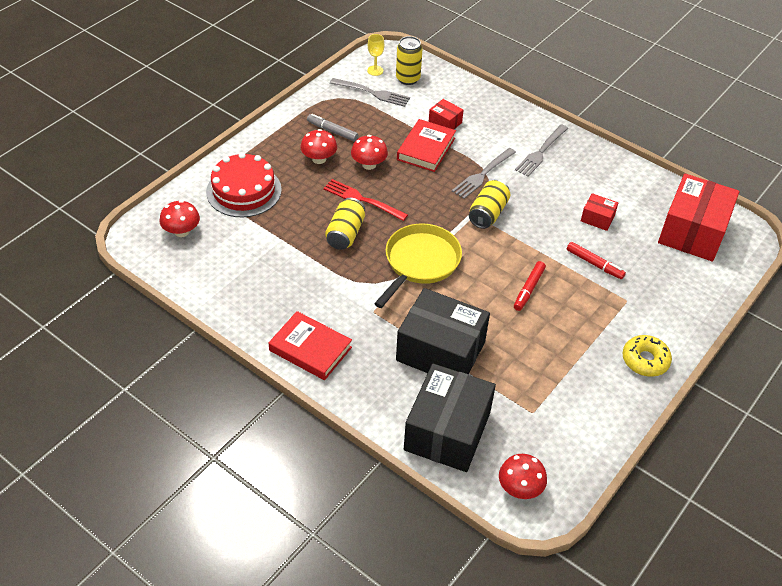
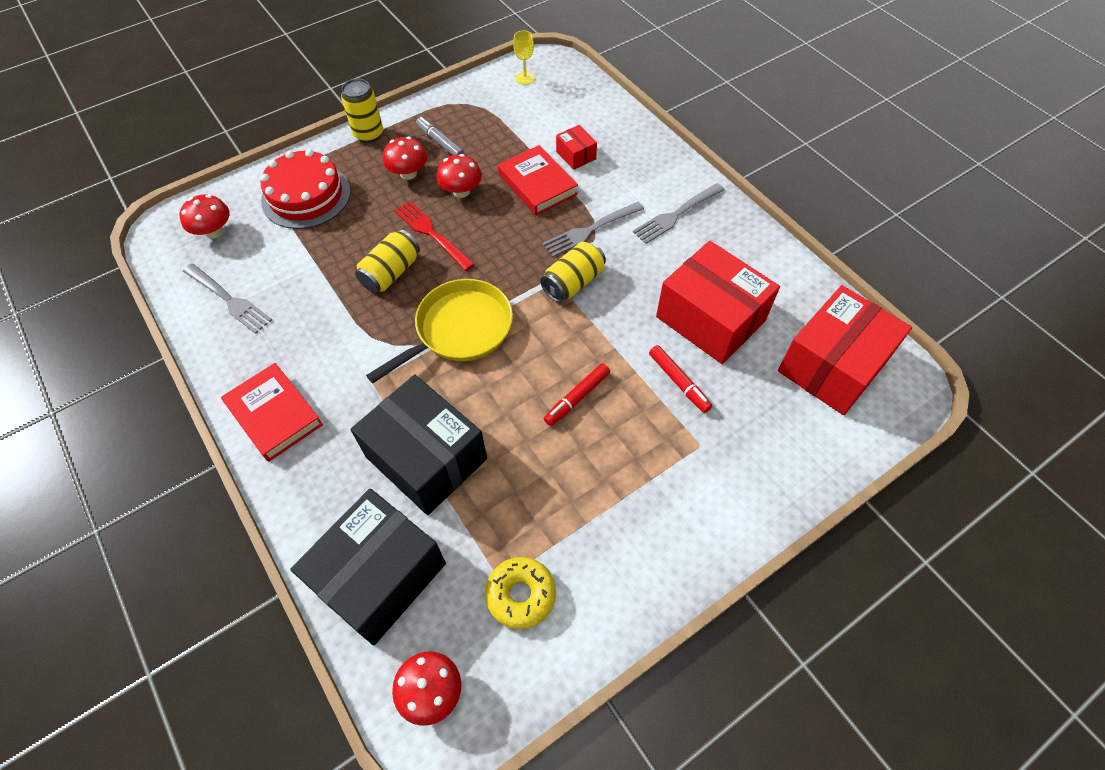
camera: 20 degrees right, 10 degrees up
(372, 93) = (508, 104): grey fork -> grey fork (229, 299)
(408, 79) = (558, 94): yellow can -> yellow can (368, 134)
(426, 149) = (537, 184): red book -> red book turned 75 degrees counterclockwise
(597, 218) = (710, 319): red box -> red box, size x2.25
(645, 360) = (687, 541): yellow donut -> yellow donut (521, 595)

